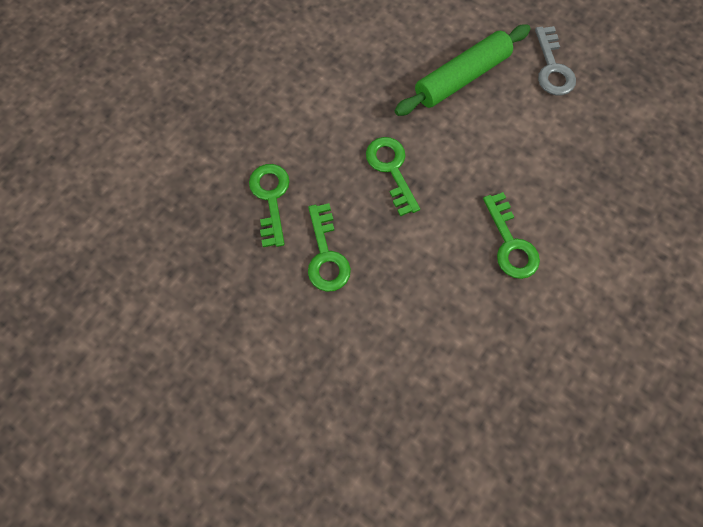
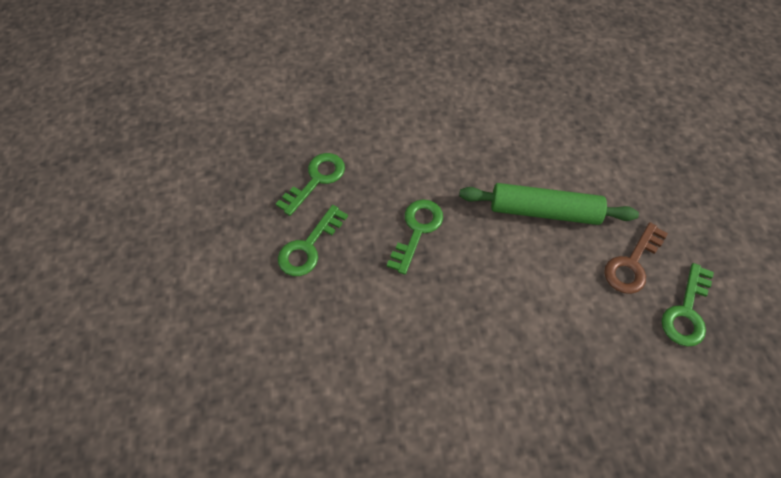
camera: 45 degrees right, 10 degrees down
(510, 243) = (446, 360): green key -> green key (686, 311)
(552, 68) = (632, 263): grey key -> brown key

